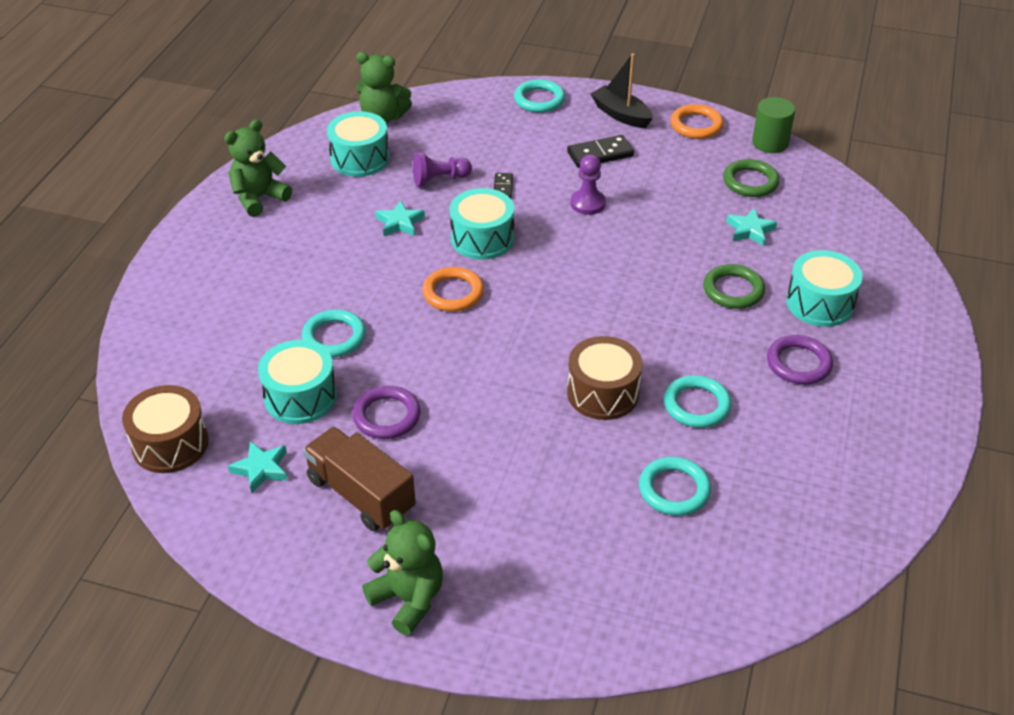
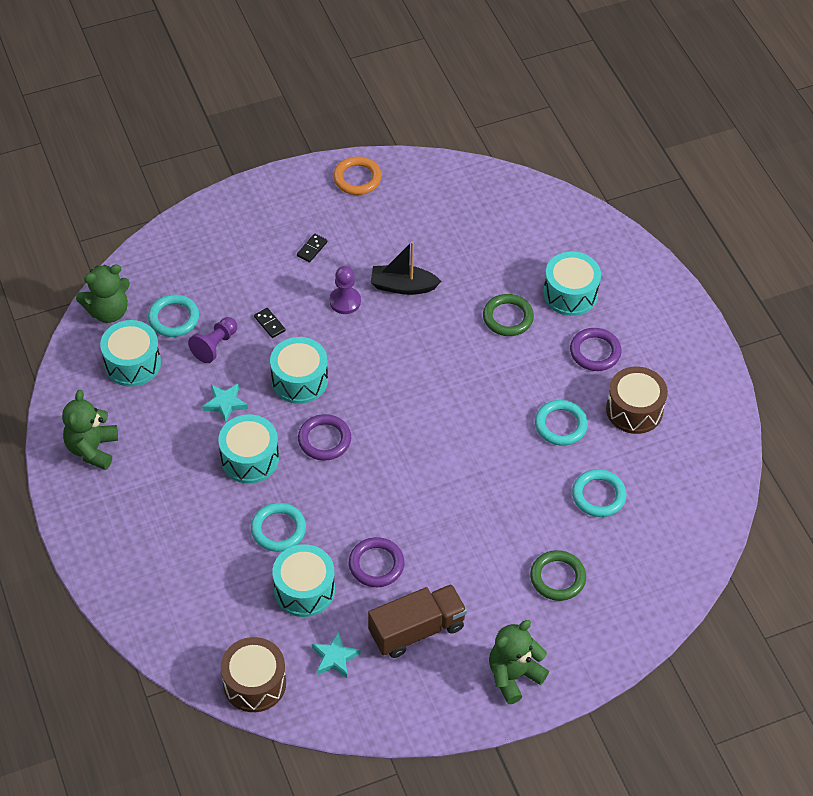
camera: 40 degrees left, 10 degrees up
(361, 494) = (417, 630): brown truck -> brown truck turned 150 degrees clockwise
(373, 272) = (249, 458): none -> turquoise drum
(408, 599) = (513, 675): green teddy bear -> green teddy bear turned 45 degrees counterclockwise
(453, 293) = (324, 440): orange ring -> purple ring
(539, 100) = (216, 221): turquoise ring -> turquoise ring (173, 318)
(600, 154) = (312, 249): black domino -> black domino, size x0.58
(603, 393) = (496, 454): brown drum -> brown drum (634, 410)
(621, 115) = (292, 200): black boat -> black boat (403, 286)
(750, 182) = (440, 212): green ring -> green ring (557, 578)
(750, 230) = (476, 257): turquoise star -> none
(770, 143) = (424, 165): green cylinder -> none

